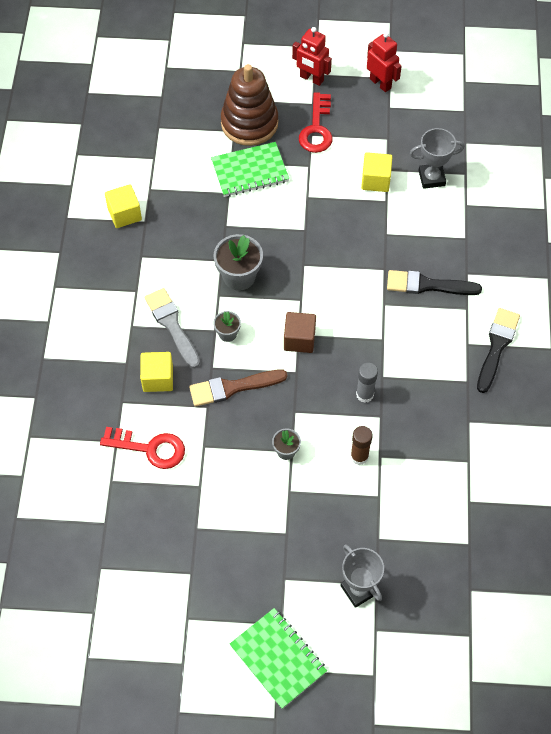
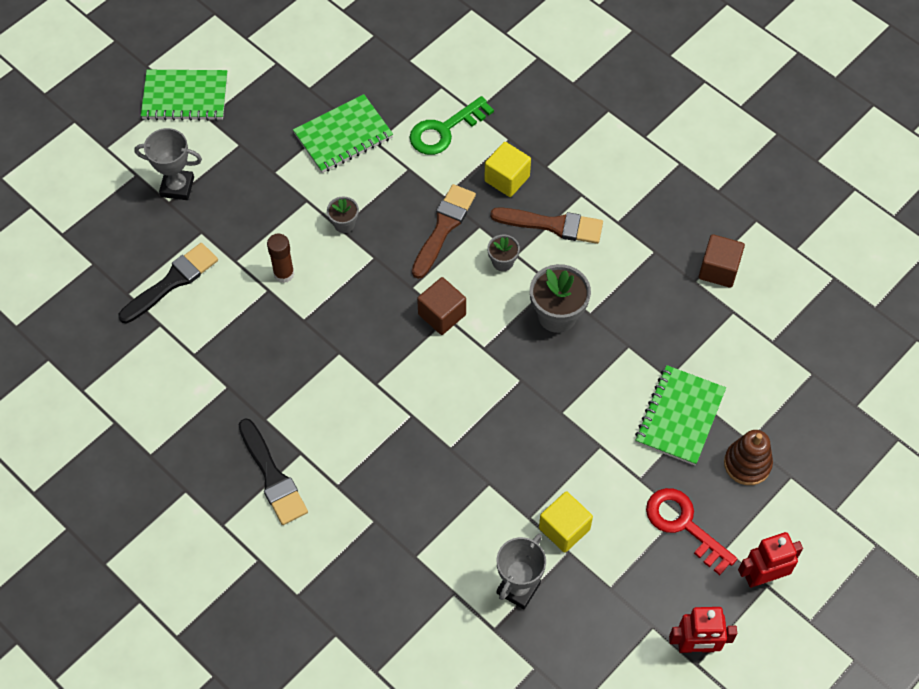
camera: 130 degrees right, 0 degrees up
(124, 214) = (718, 270): yellow cube -> brown cube
(150, 448) = (444, 130): red key -> green key
(172, 325) = (553, 225): grey brush -> brown brush
(213, 512) = (343, 136): none -> green notebook
(249, 123) = (747, 464): brown stacking toy -> brown stacking toy, size x0.59
(365, 394) = (336, 324): grey glue stick -> none
(427, 285) = (395, 472): black brush -> black brush (172, 282)

